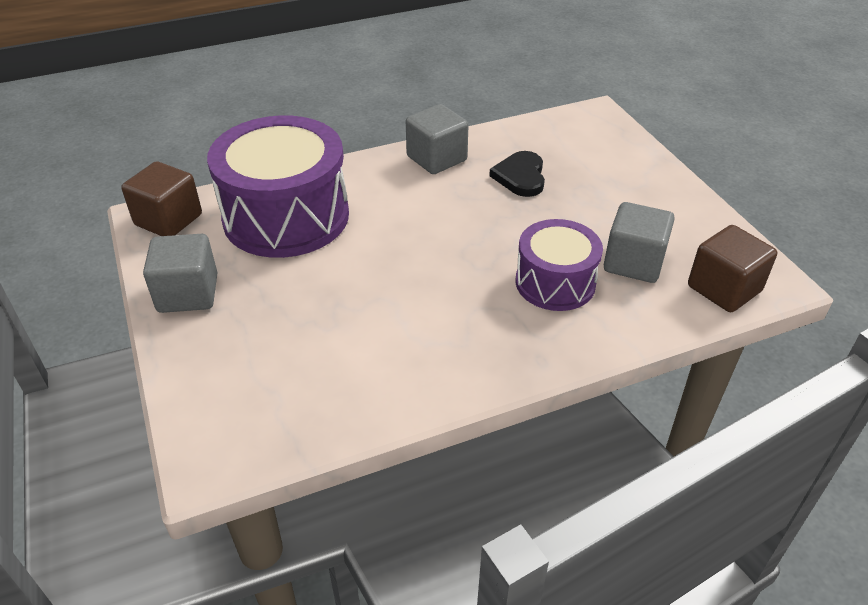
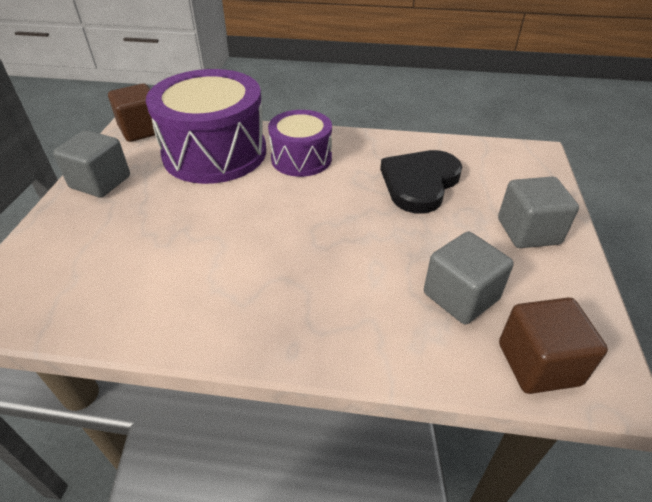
camera: 30 degrees right, 0 degrees up
(436, 158) = (363, 147): grey cube -> grey cube (528, 231)
(520, 176) = (419, 183): black heart -> black heart, size x1.52
(555, 282) = (369, 284): purple drum -> purple drum (301, 158)

